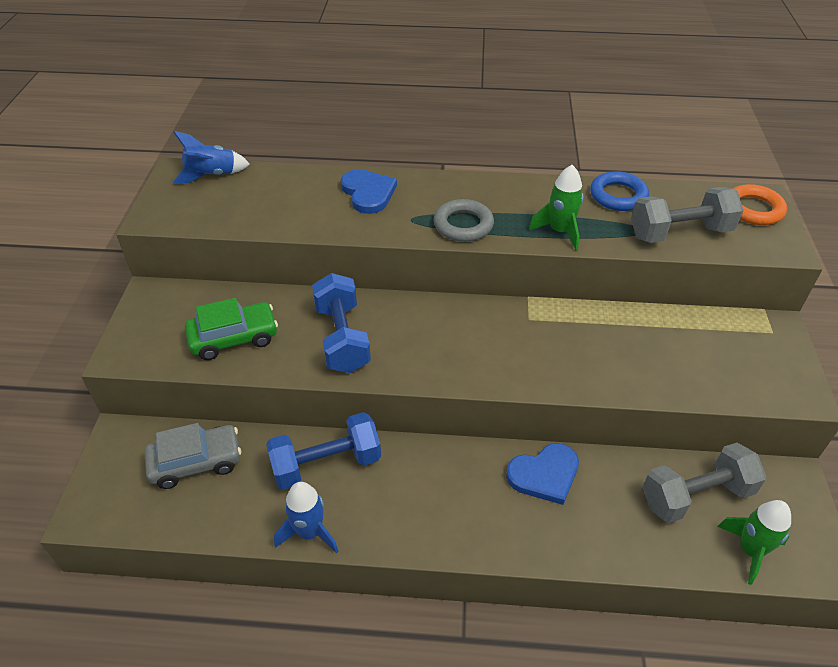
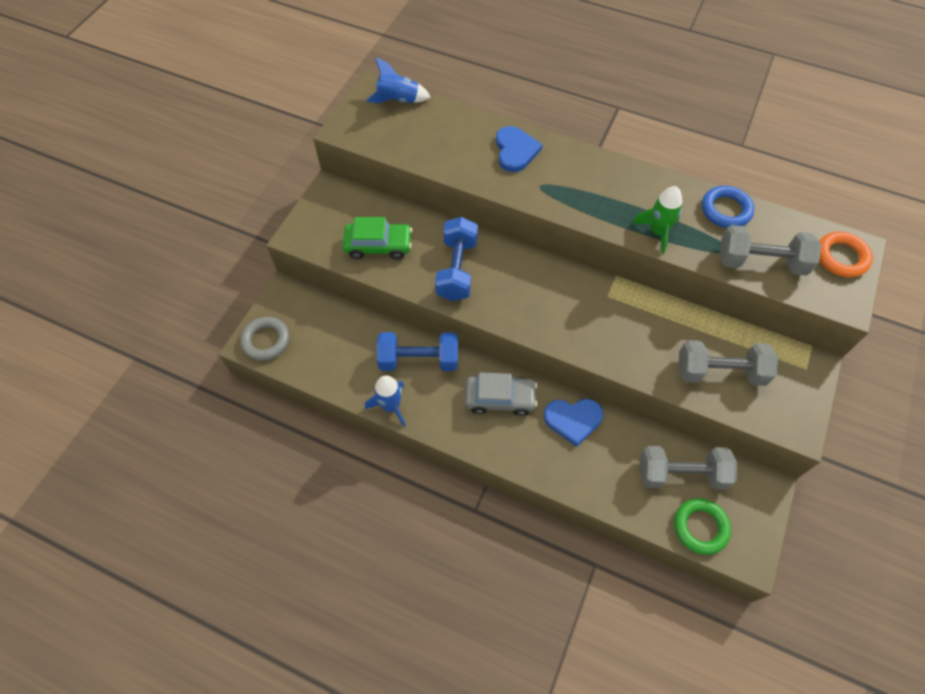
camera: 20 degrees right, 15 degrees up
(196, 462) = (331, 330): grey car -> grey car (500, 398)
(463, 225) = (580, 203): grey ring -> grey ring (266, 340)
(688, 361) = (719, 372): none -> grey dumbbell
(750, 550) = (700, 527): green rocket -> green ring

